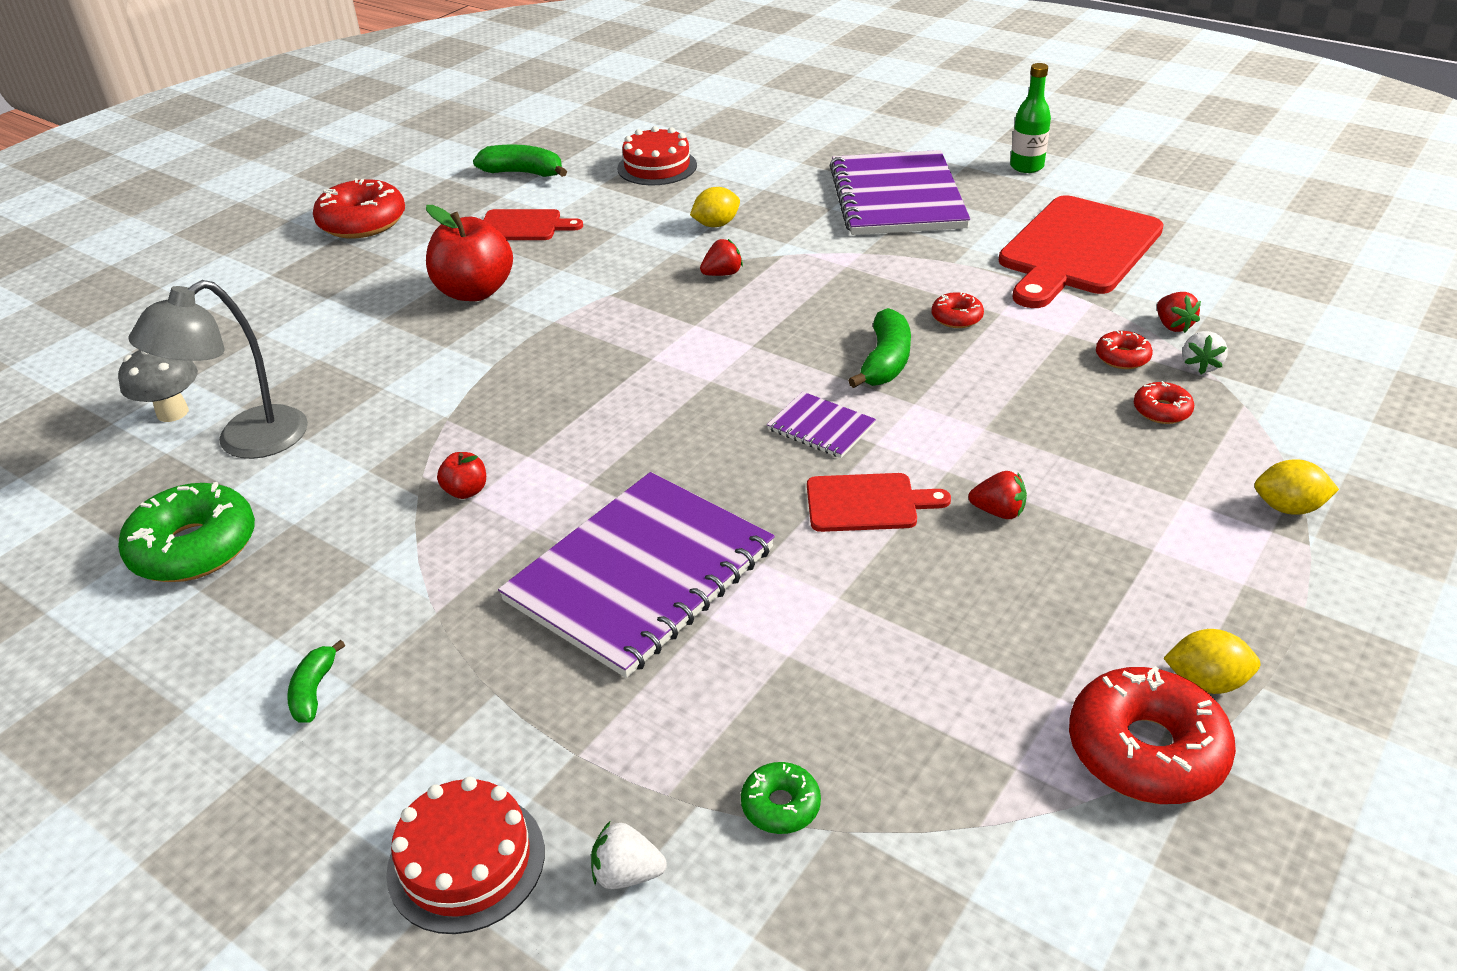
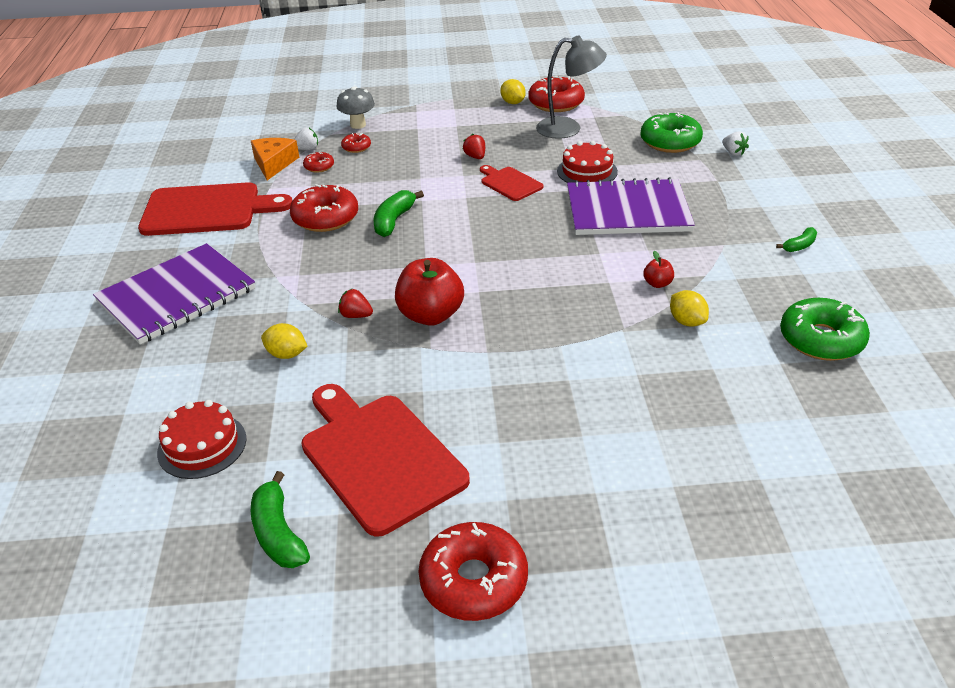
camera: 130 degrees left, 0 degrees up
(172, 412) = (787, 450): grey mushroom -> grey mushroom (358, 125)
(246, 442) = (751, 390): grey lamp -> grey lamp (568, 128)
(466, 861) = (781, 177): red cake -> red cake (587, 171)
(475, 292) = (496, 413): red apple -> red apple (430, 315)
(524, 226) = (379, 457): red cutting board -> red cutting board, size x1.95
(780, 805) = (670, 142): green donut -> green donut, size x2.02
(821, 427) = (472, 214): purple notebook -> none
(885, 362) = (394, 221): green banana -> green banana turned 45 degrees counterclockwise
(956, 317) = (325, 218): red donut -> red donut, size x2.02
(1026, 167) = (85, 264): green bottle -> none
(1173, 326) = (274, 164): red strawberry -> orange cheese
(1288, 508) = (397, 111): yellow lemon -> yellow lemon (687, 321)

